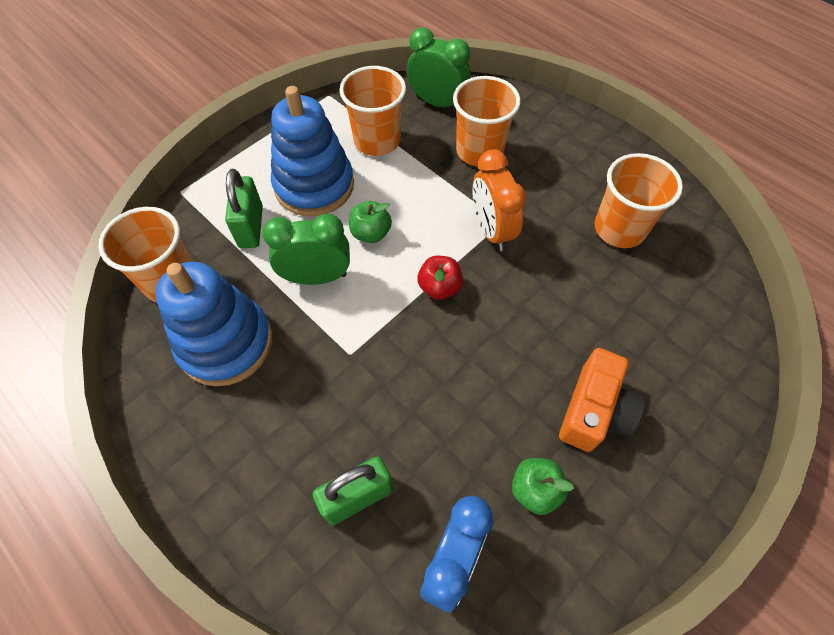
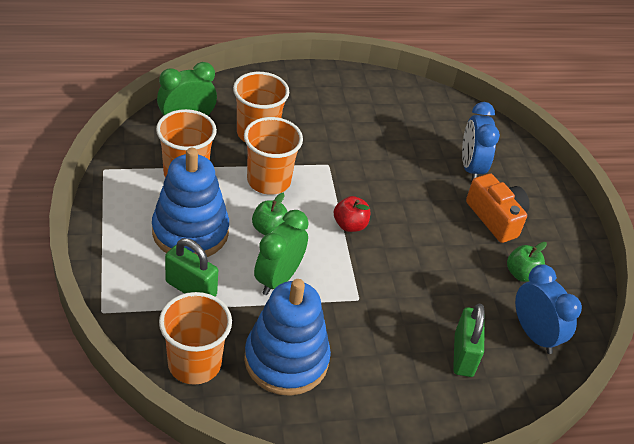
camera: 60 degrees left, 15 degrees down
(491, 230) = (330, 173): orange clock -> none
(619, 229) = (388, 121): orange cup -> orange cup (269, 181)
(644, 340) = (471, 168): none -> blue clock

